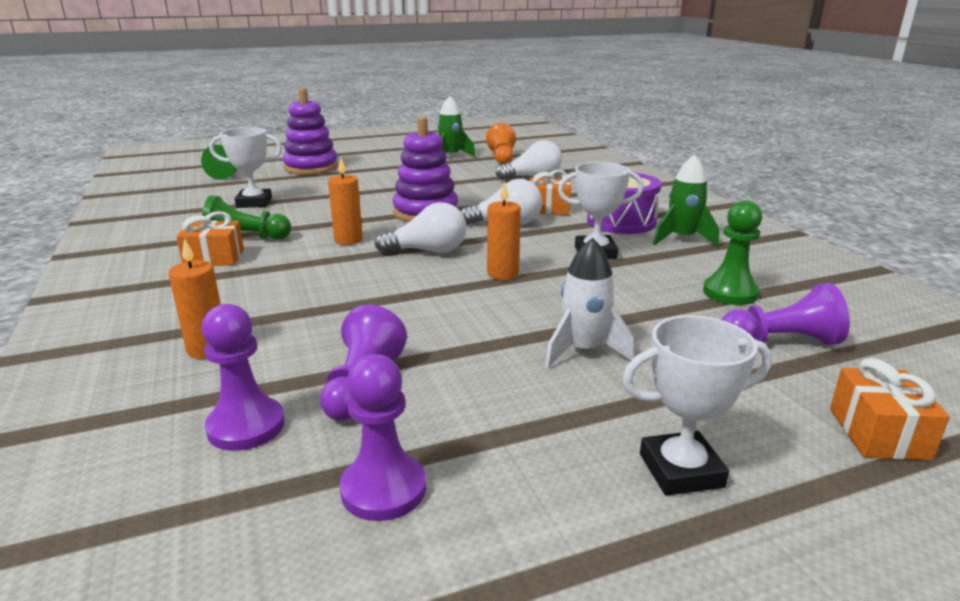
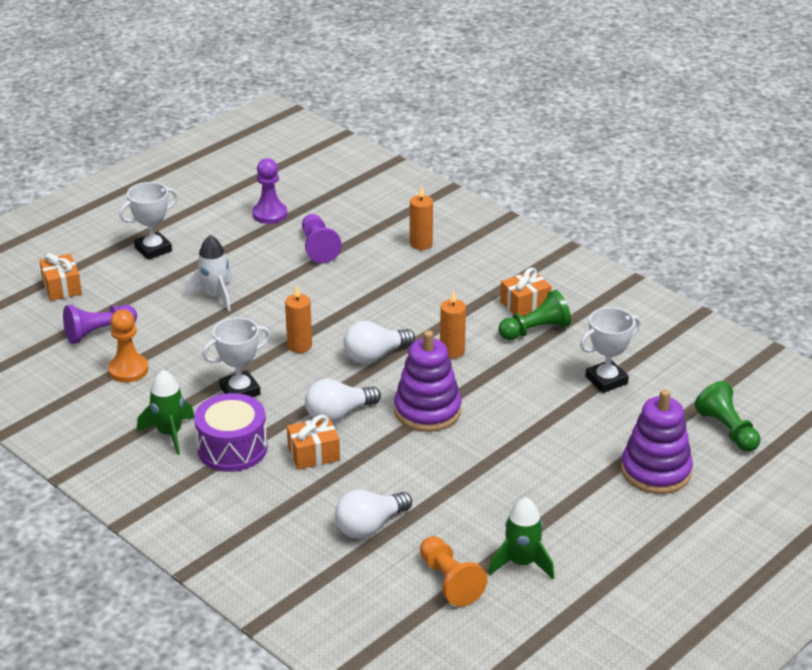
camera: 155 degrees right, 10 degrees up
(246, 426) = (350, 219): purple pawn -> none
(730, 293) = (128, 370): green pawn -> orange pawn

